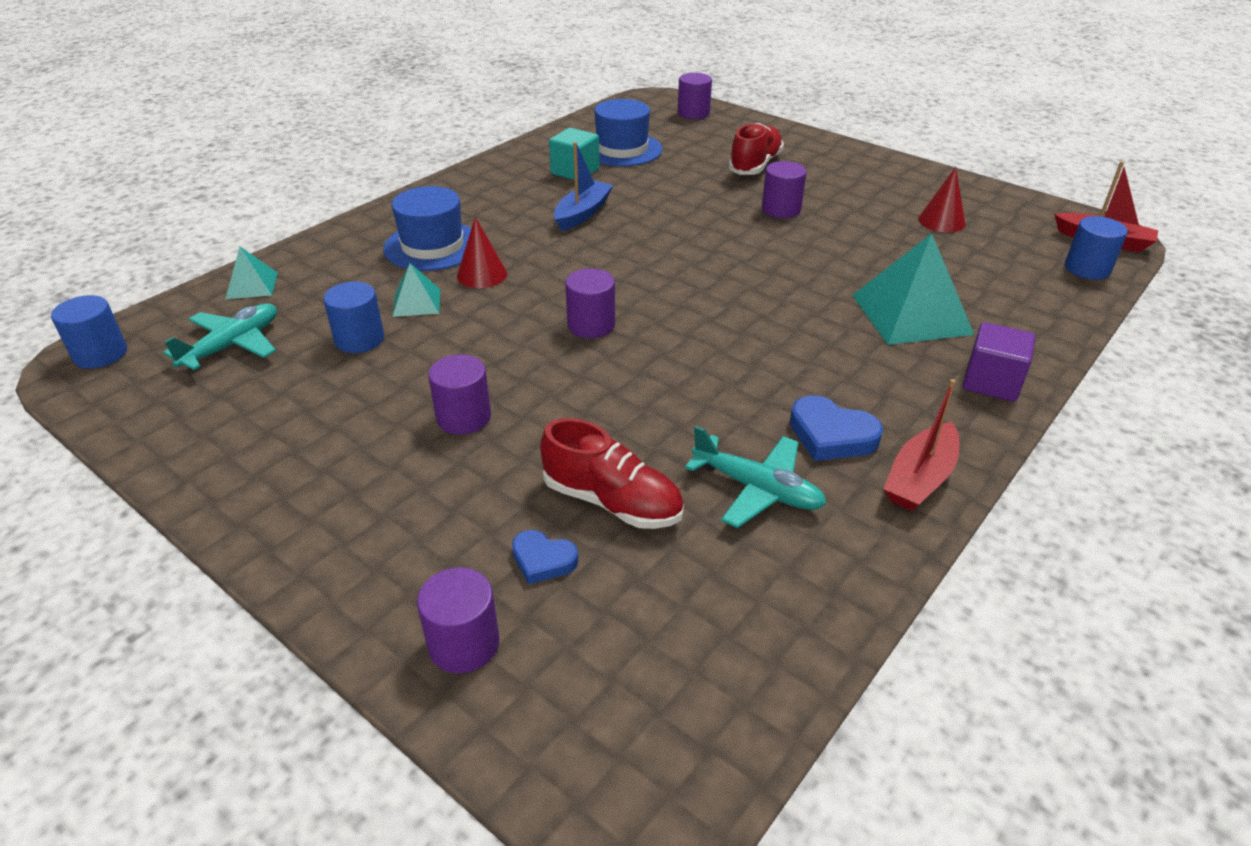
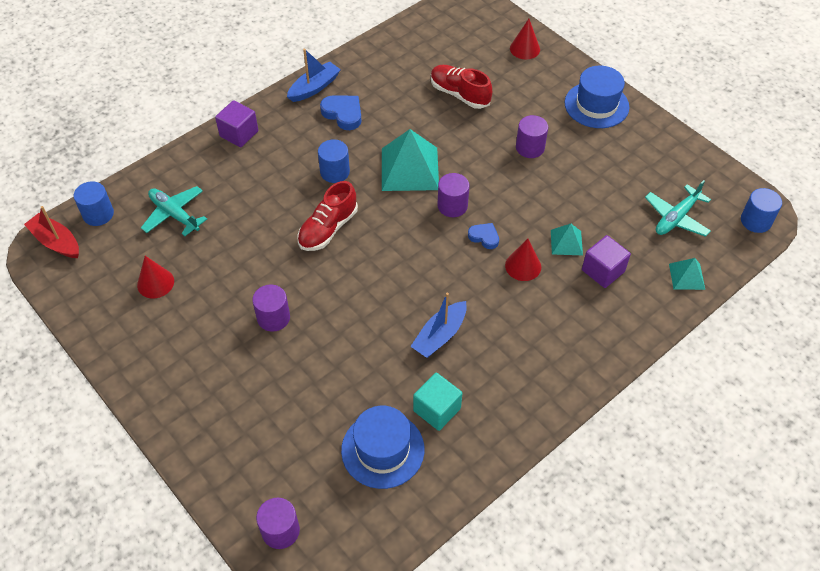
camera: 170 degrees left, 15 degrees up
(359, 339) = (598, 212): blue cylinder -> blue cylinder (335, 172)
(370, 280) = (603, 271): none -> purple cube
(432, 246) = (562, 306): blue hat -> blue hat (596, 105)
(464, 644) = (525, 49): purple cylinder -> red cone
(543, 560) = (493, 74): blue heart -> blue heart (484, 237)
(755, 165) = (262, 396): red shoe -> red shoe (328, 229)
(757, 489) = (391, 92): turquoise plane -> turquoise plane (174, 214)
(911, 314) = (248, 189): turquoise pyramid -> turquoise pyramid (410, 169)
(920, 478) = (314, 87): red boat -> blue boat

